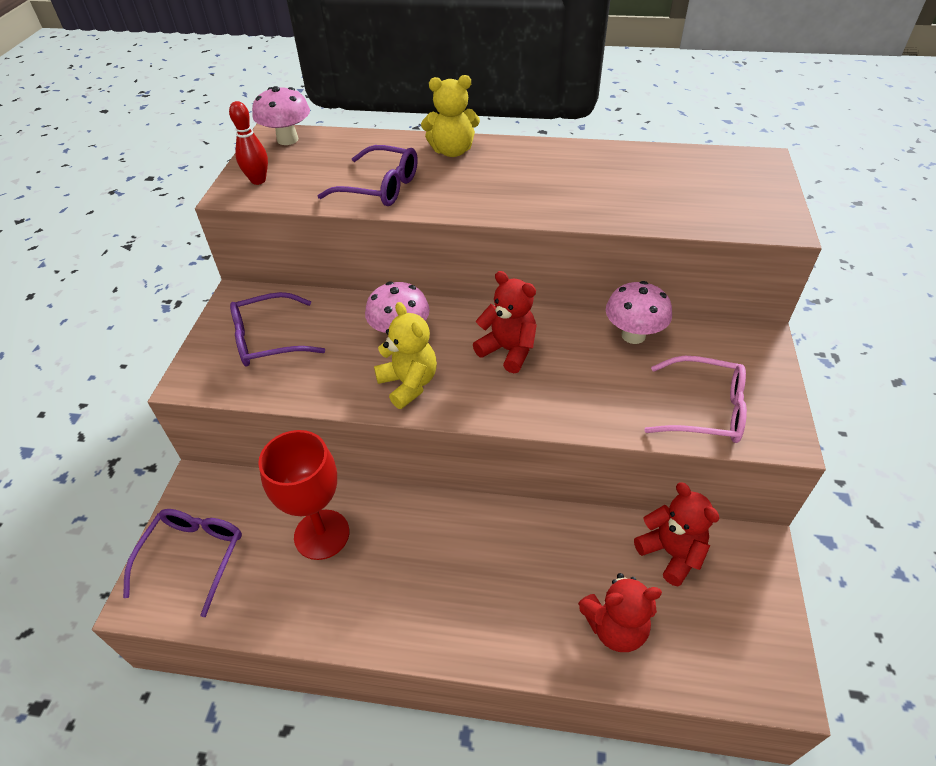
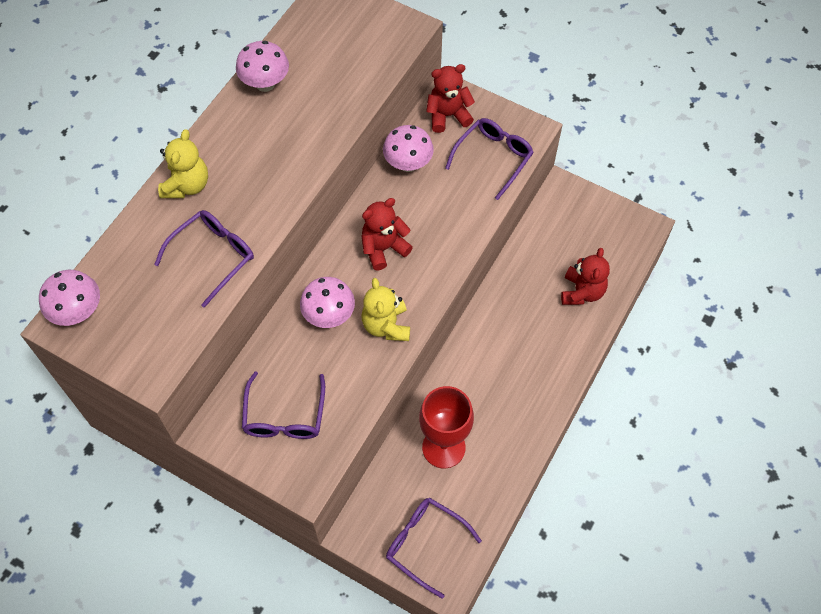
camera: 70 degrees left, 15 degrees up
(258, 180) = (142, 351): red bowling pin -> none
(409, 384) = (386, 325): yellow teddy bear -> yellow teddy bear turned 90 degrees counterclockwise
(606, 157) = (265, 83): none -> pink mushroom
(671, 553) = (546, 237): red teddy bear -> red teddy bear (448, 115)
(705, 410) = (493, 158): pink glasses -> purple glasses

